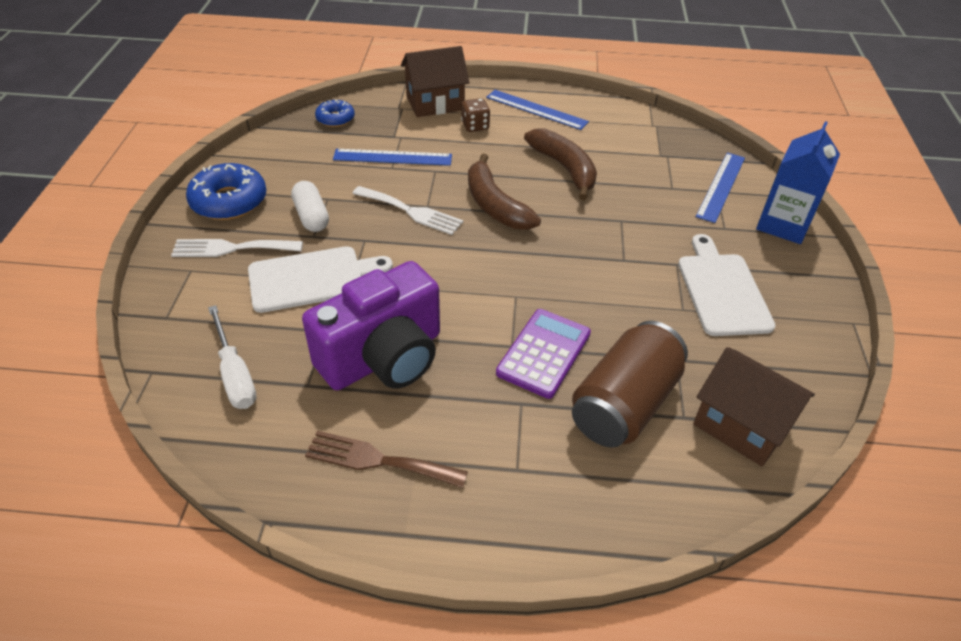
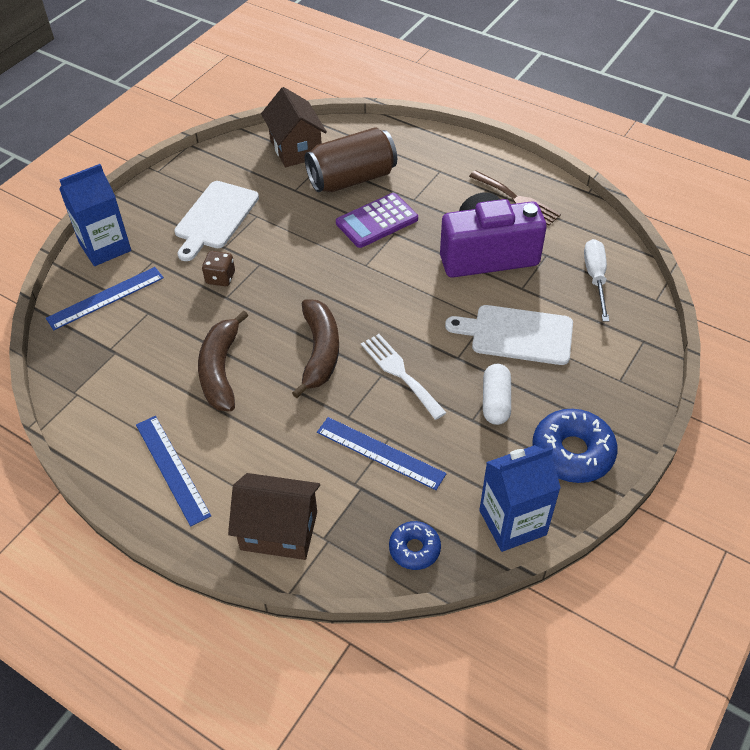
camera: 150 degrees left, 5 degrees up
(231, 248) = (580, 391): white fork -> none
(268, 149) = (512, 522): none -> blue carton
(475, 126) = (261, 468): brown dice -> brown dice (220, 278)

